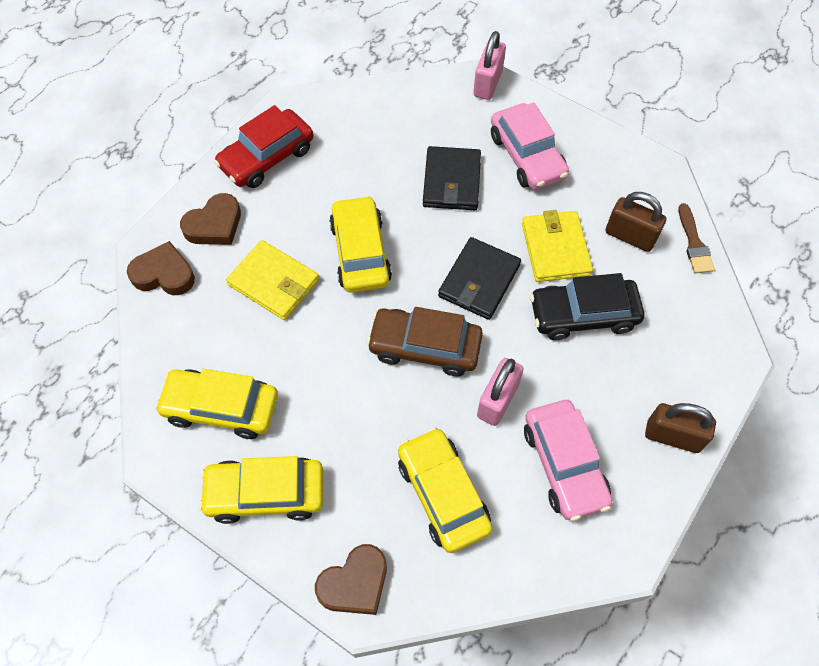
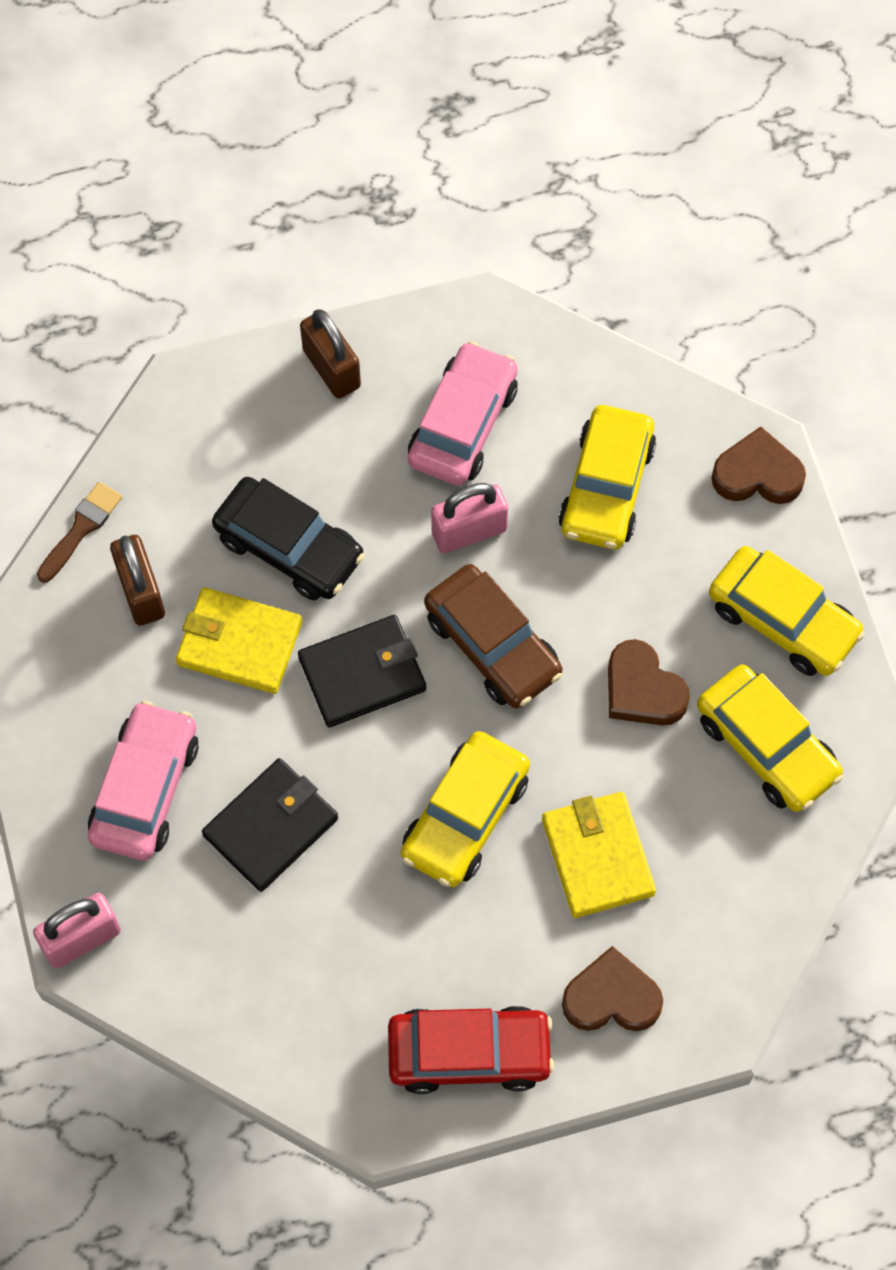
camera: 140 degrees left, 5 degrees up
(164, 274) = (721, 972): brown heart -> brown heart (642, 690)
(555, 249) = (239, 643): yellow wallet -> yellow wallet turned 75 degrees clockwise

